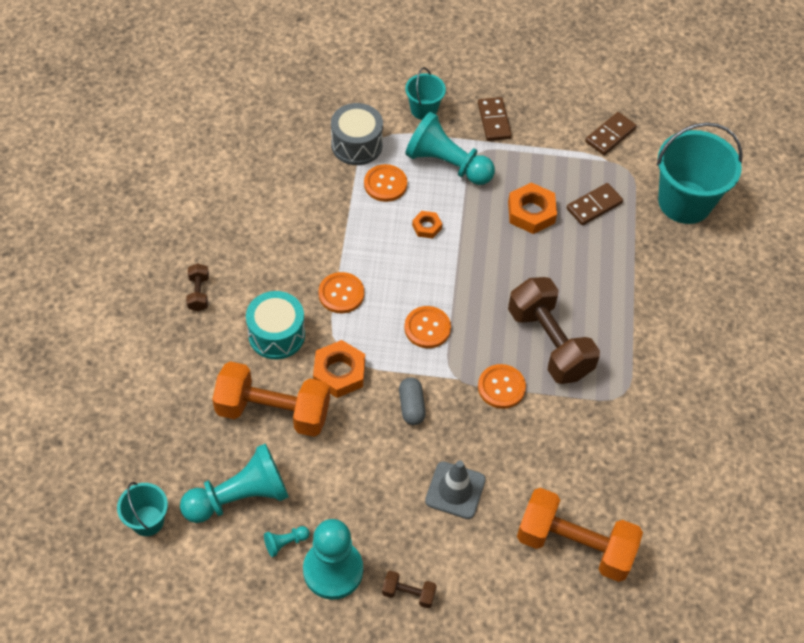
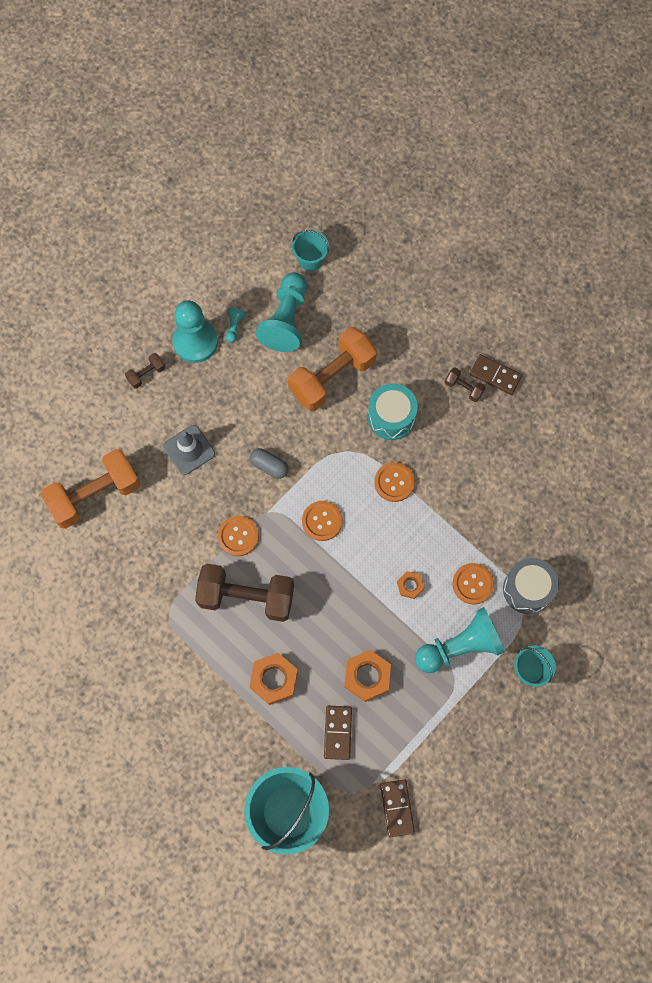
camera: 130 degrees right, 15 degrees up
(339, 372) = (330, 437): orange nut -> orange nut (274, 679)
(494, 121) = (479, 720): brown domino -> brown domino (495, 375)

